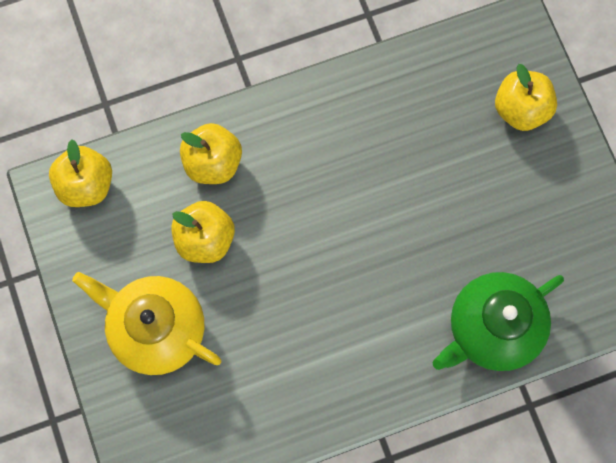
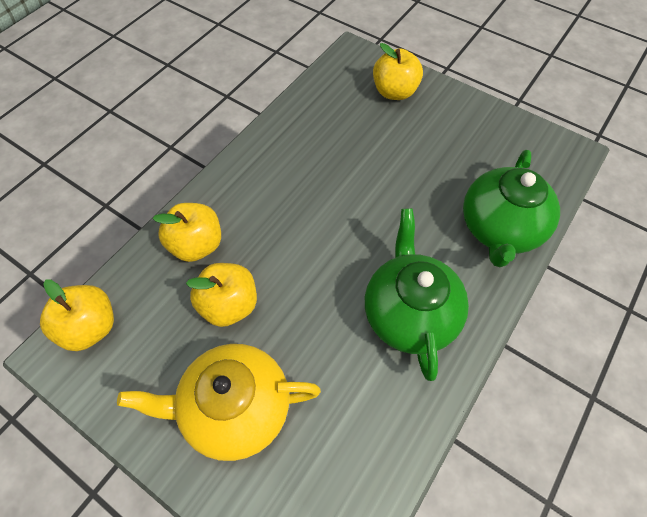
camera: 35 degrees left, 15 degrees down
(346, 348) = (409, 313): none -> green teapot

